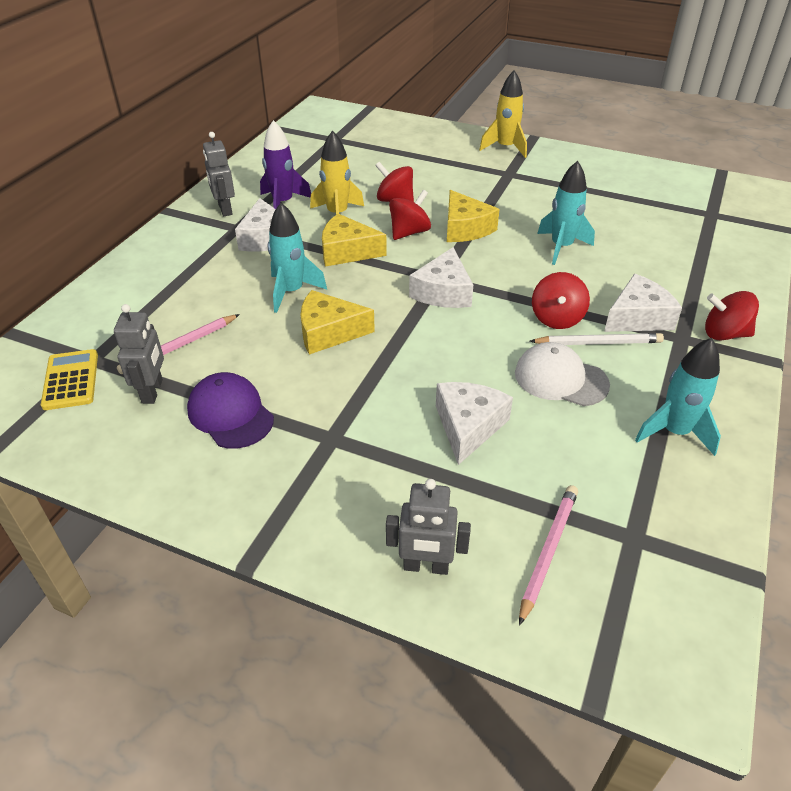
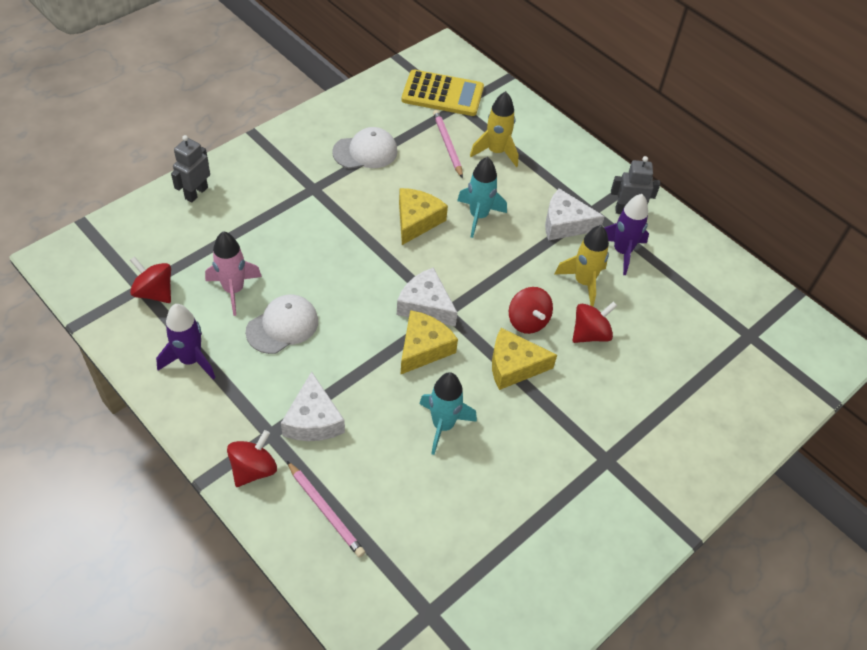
camera: 110 degrees right, 10 degrees up
(71, 380) = (442, 94): yellow calculator -> yellow calculator, size x1.51
(153, 391) = (409, 124): grey robot -> none
(230, 414) = (365, 152): purple cap -> white cap
(347, 251) = (518, 267): yellow cheese -> yellow cheese (423, 348)
(468, 426) = (276, 254): white cheese -> none
(505, 148) = (671, 490): yellow rocket -> yellow rocket (496, 152)
(548, 552) = (163, 245): pink pencil -> pink pencil (325, 510)
(552, 440) = (234, 290): none -> pink rocket
(557, 318) = (347, 362): red spinning top -> red spinning top (154, 292)
(598, 343) = (302, 372): white pencil -> none
(674, 432) = (190, 360): turquoise rocket -> purple rocket

